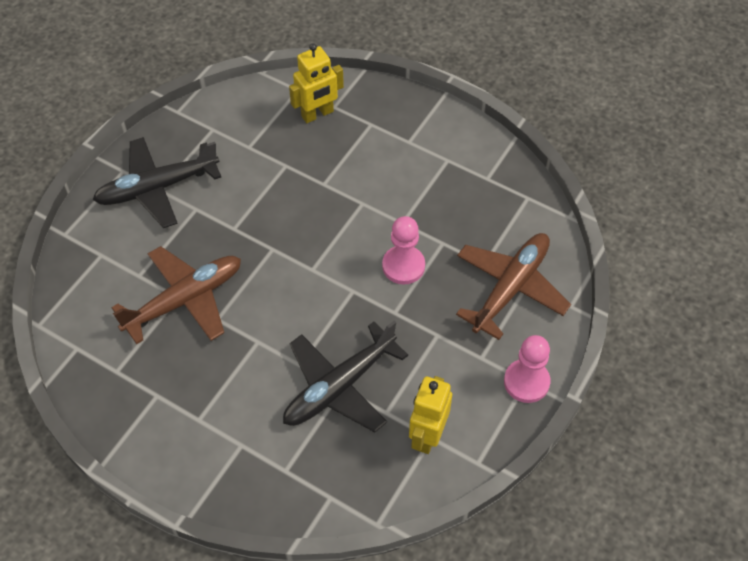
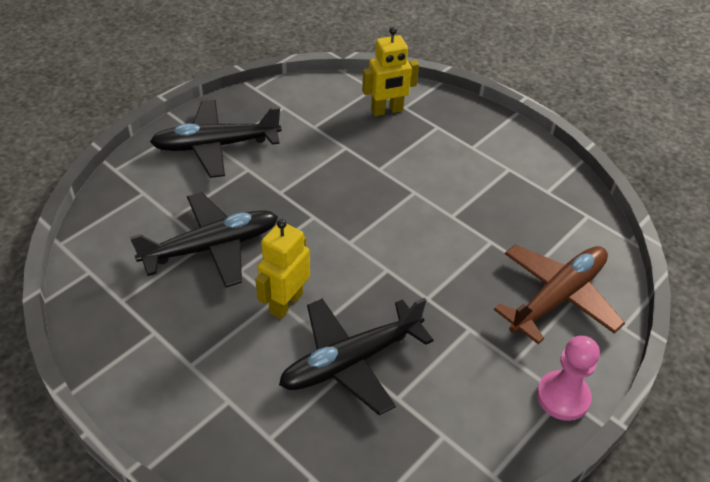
camera: 10 degrees right, 10 degrees down
(184, 300) = (211, 247): brown plane -> black plane
(403, 266) = (445, 256): pink pawn -> none
(427, 435) = (439, 433): yellow robot -> yellow robot (285, 303)

